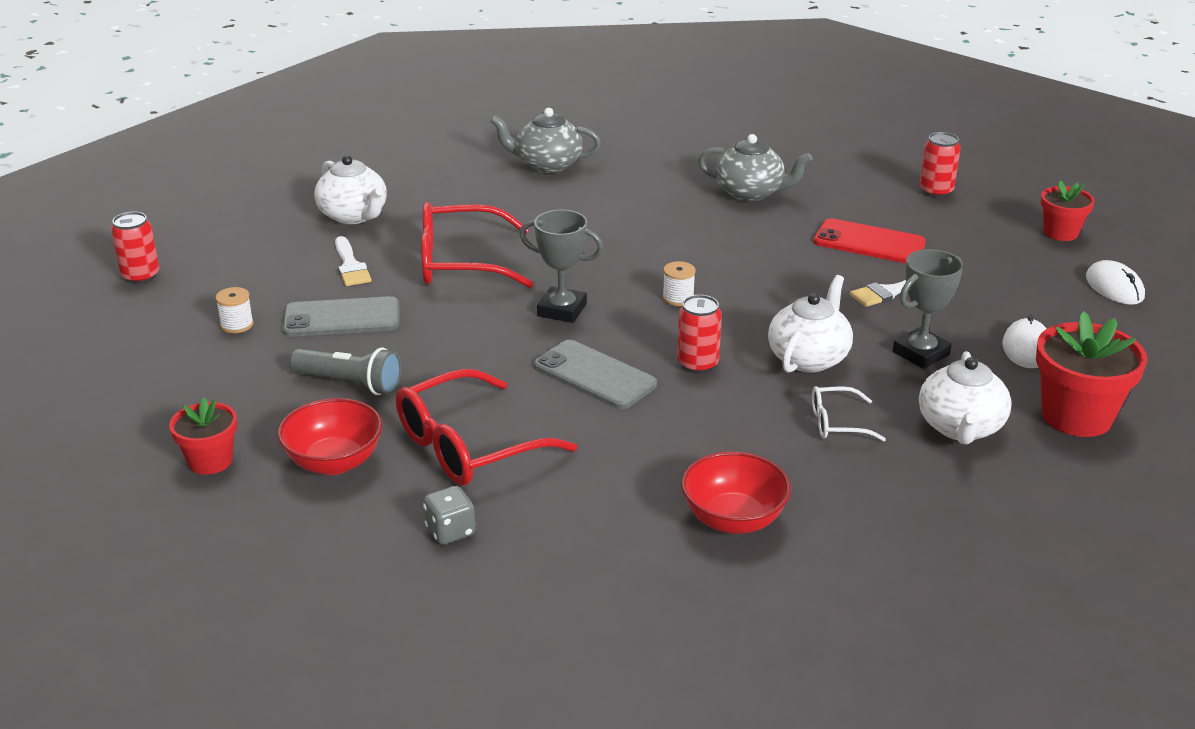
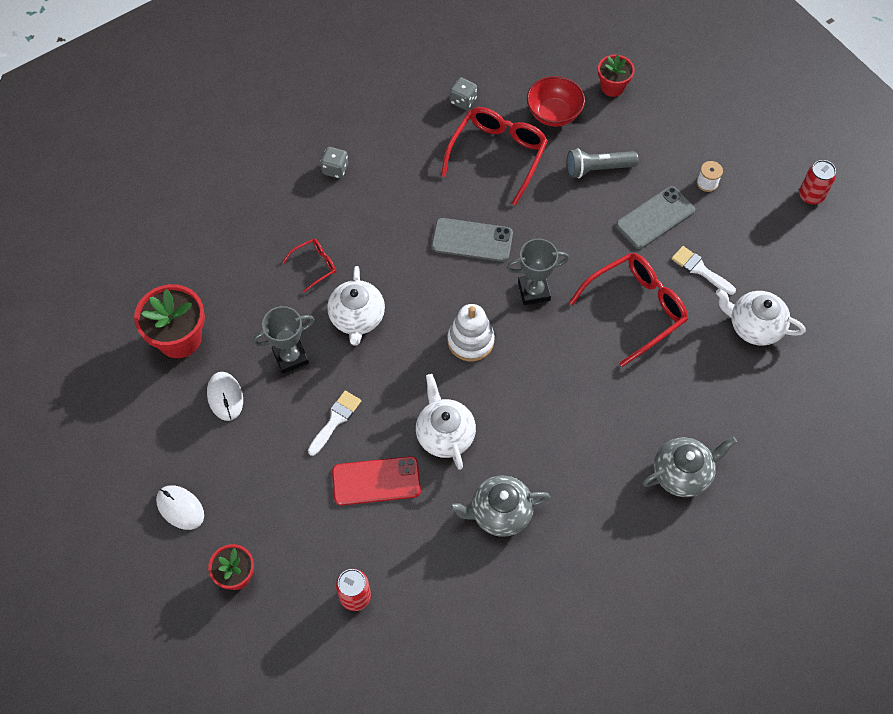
camera: 150 degrees right, 30 degrees up
(678, 298) = (470, 341): white spool -> white stacking toy
(697, 364) = (420, 279): red can -> none
(733, 519) = (335, 169): red bowl -> grey dice
(837, 423) = (315, 266): white glasses -> red glasses
(921, 353) = (290, 357): grey trophy -> grey trophy turned 45 degrees clockwise
(960, 428) = (244, 295): white teapot -> white teapot (445, 434)

